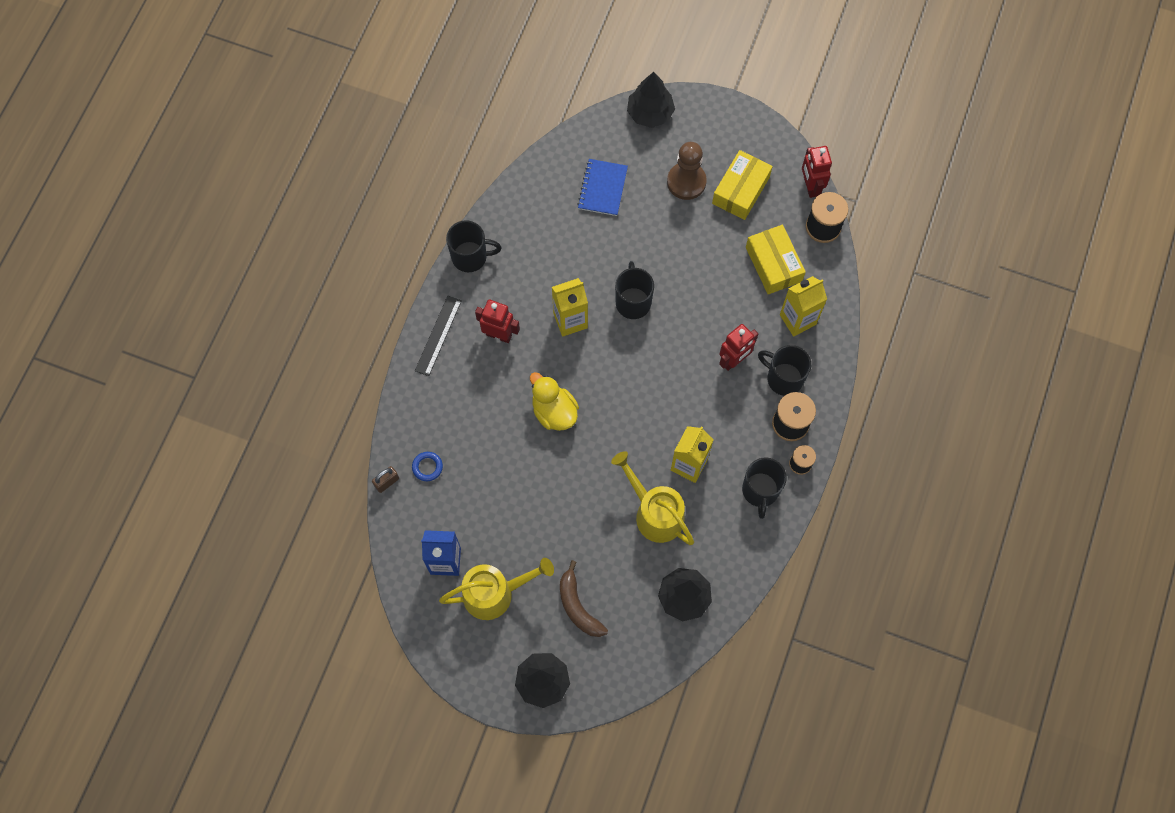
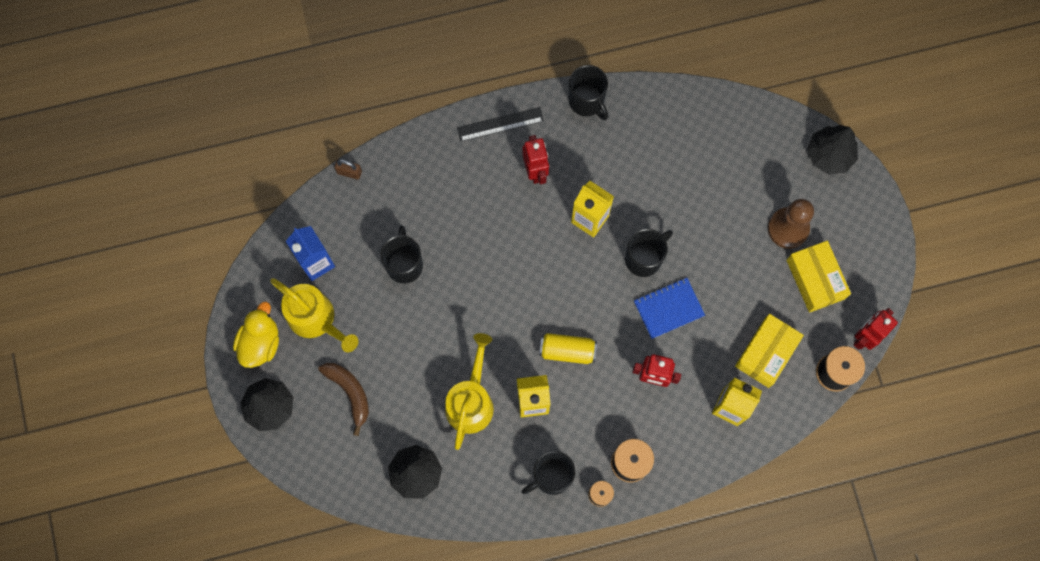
camera: 55 degrees right, 5 degrees up
(427, 467) = (383, 194): blue ring -> none
(554, 411) = (501, 261): yellow duck -> yellow duck (260, 343)
(578, 606) = (350, 393): brown banana -> brown banana turned 120 degrees clockwise
(602, 188) = (728, 164): blue notebook -> blue notebook (668, 308)
(666, 410) = (567, 351): none -> yellow can
(740, 190) = (815, 279): yellow box -> yellow box turned 75 degrees clockwise
(783, 378) = (667, 430): black mug -> black mug (404, 264)

